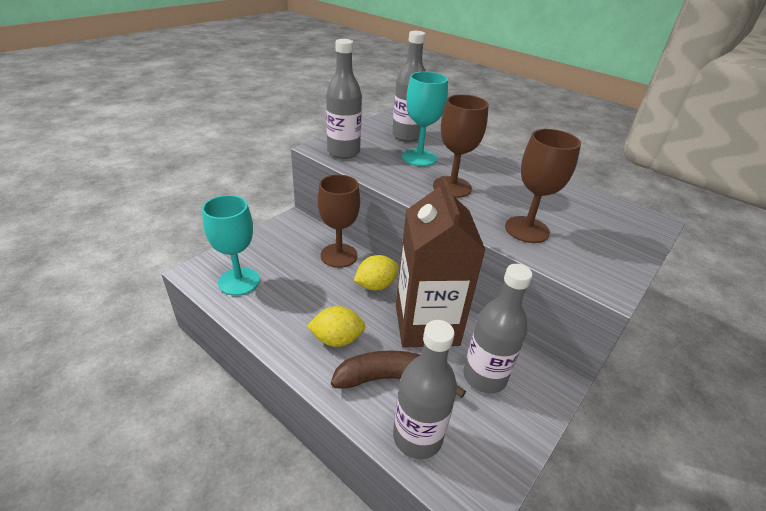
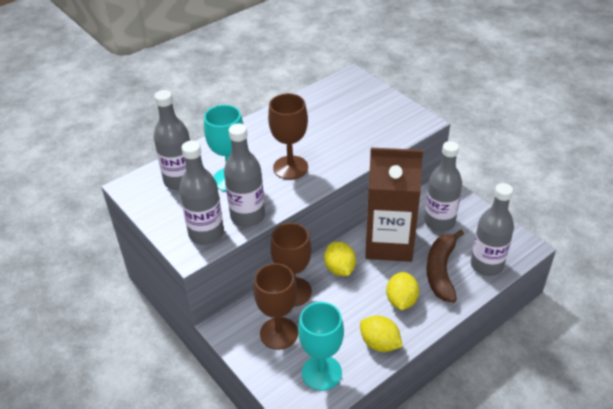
camera: 75 degrees left, 5 degrees up
(273, 322) = (379, 343): none -> yellow lemon
(371, 169) = (247, 216): none -> grey bottle
(527, 229) = (358, 140): brown goblet -> brown goblet (279, 333)

